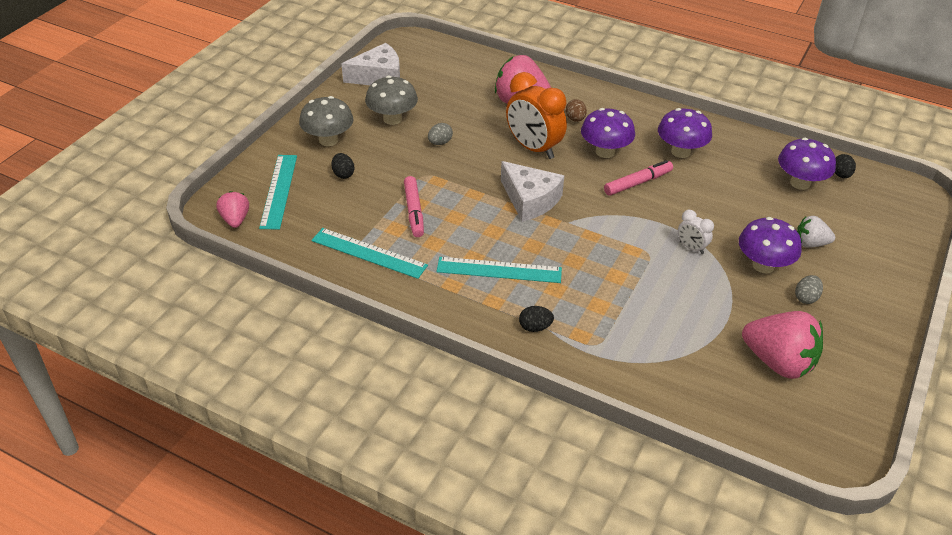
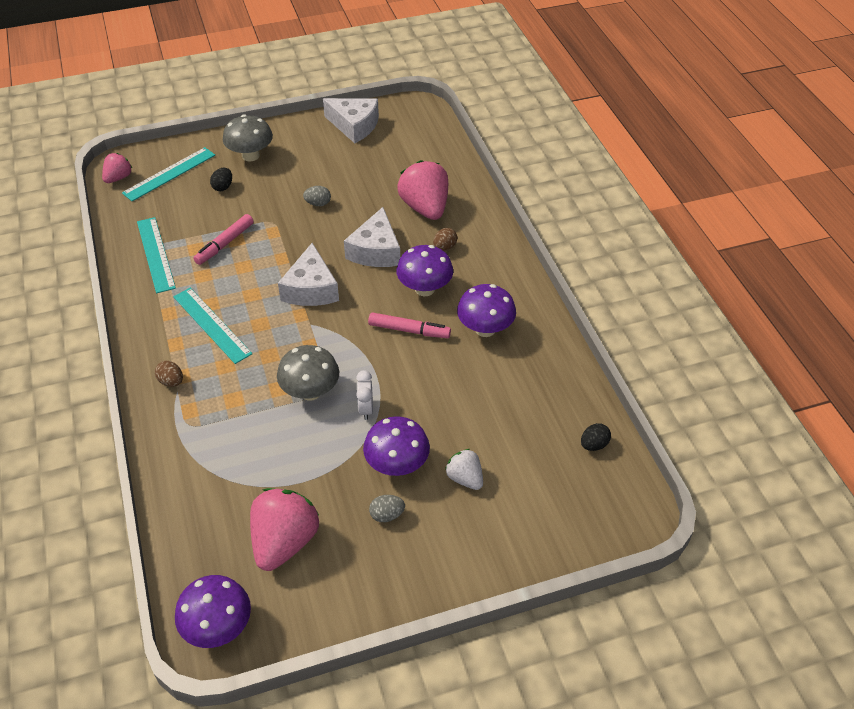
camera: 45 degrees right, 5 degrees up
(392, 119) = (314, 165): grey mushroom -> grey mushroom (310, 391)
(533, 148) = (376, 251): orange clock -> white cheese
(535, 327) = (171, 381): black egg -> brown egg
(778, 362) = (284, 542): pink strawberry -> pink strawberry turned 150 degrees counterclockwise
(800, 183) = (543, 425): purple mushroom -> purple mushroom (218, 627)

